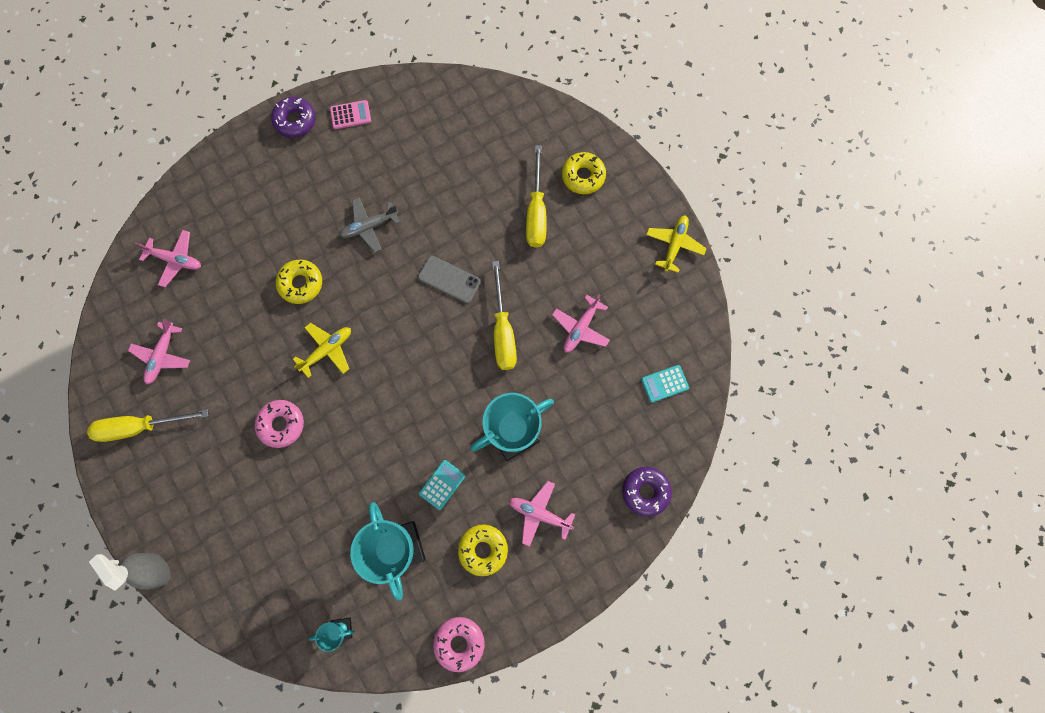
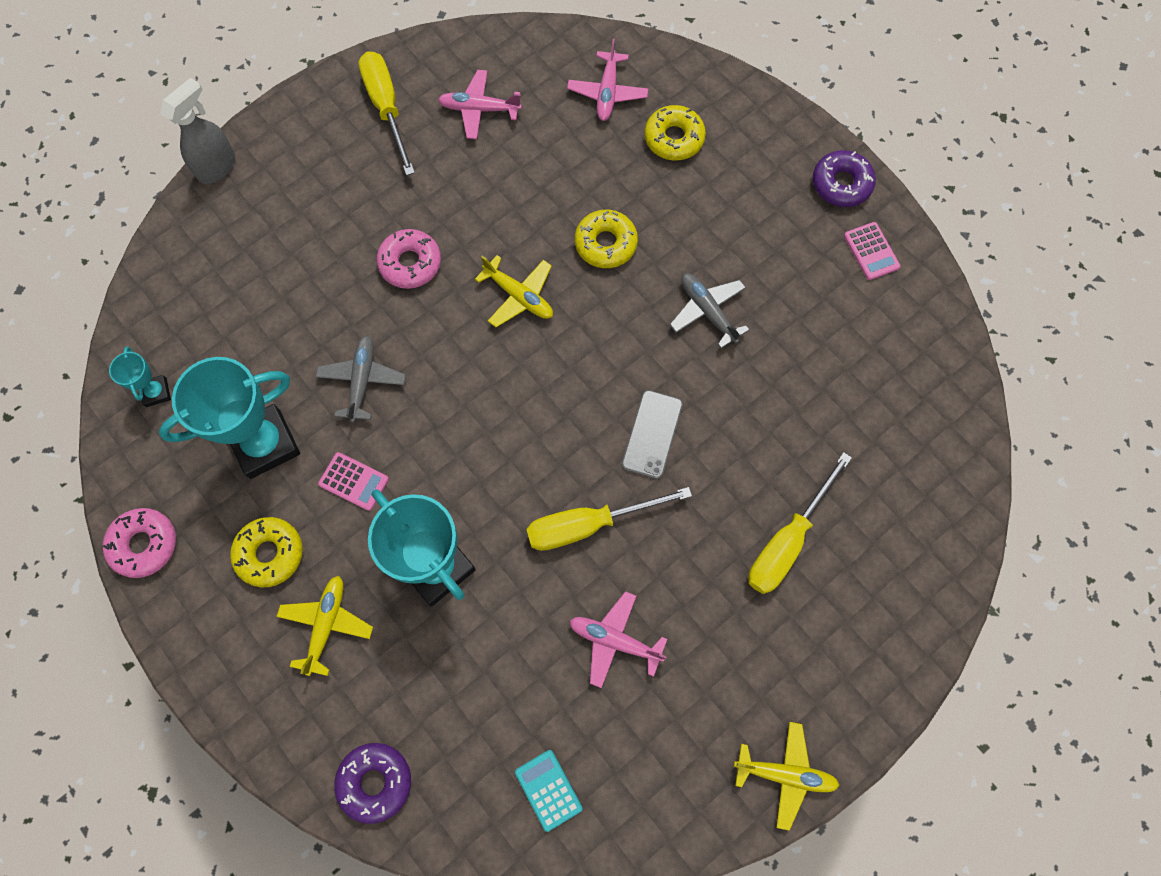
camera: 80 degrees right, 5 degrees down
(367, 470) = (362, 381): none -> grey plane
(442, 484) = (354, 481): turquoise calculator -> pink calculator
(536, 212) = (787, 541): yellow screwdriver -> yellow screwdriver turned 45 degrees counterclockwise
(539, 513) = (326, 625): pink plane -> yellow plane
(583, 176) = (866, 604): yellow donut -> yellow donut (674, 138)

